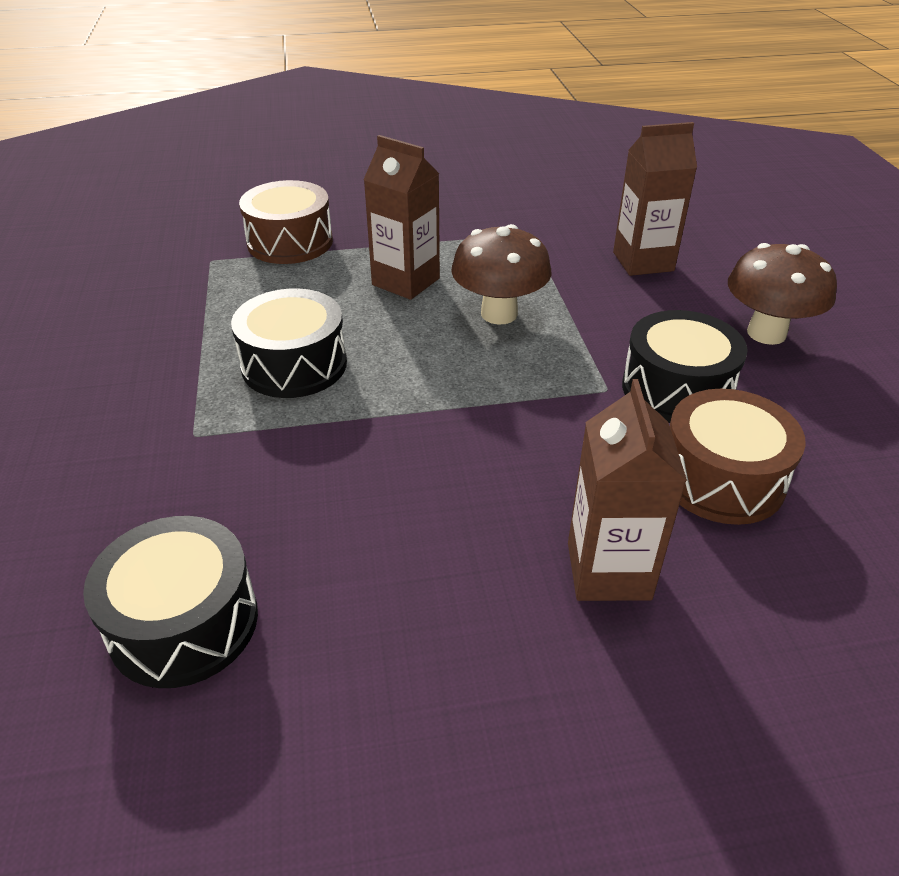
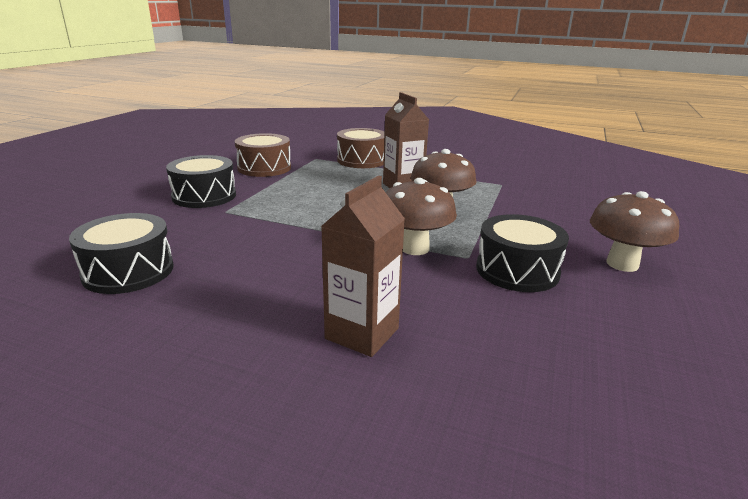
camera: 30 degrees right, 15 degrees down
(294, 365) = (304, 201): black drum -> black drum (204, 196)
(534, 400) = (415, 248): none -> brown mushroom
(643, 261) = (566, 211): brown carton -> none
(721, 478) = (496, 320): brown drum -> brown drum (264, 168)

